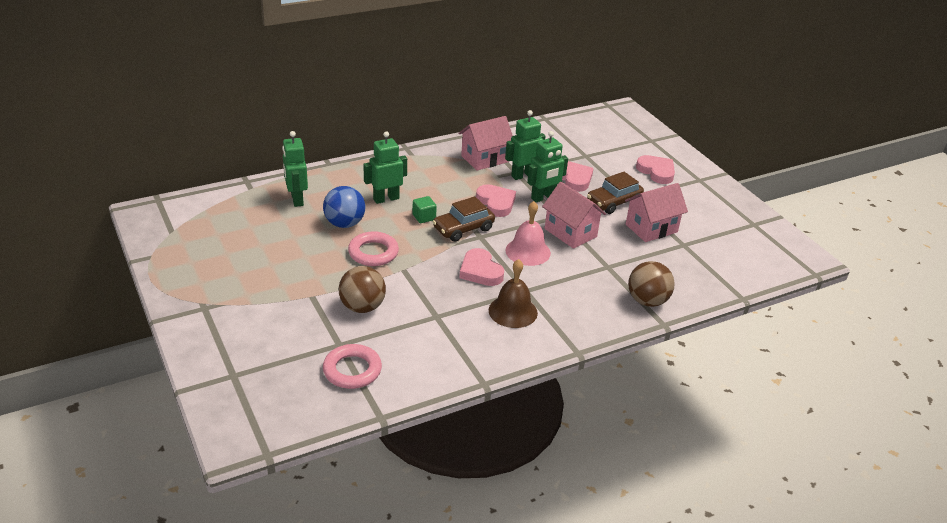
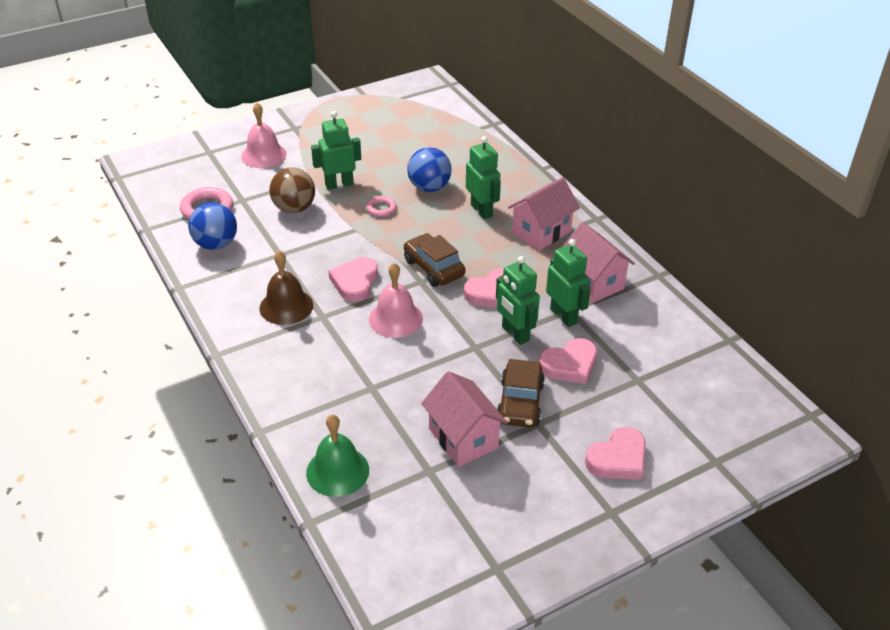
camera: 90 degrees right, 5 degrees up
(255, 330) = (264, 155): none -> pink bell
(296, 199) = (467, 155): green robot -> green robot (339, 184)
(373, 253) = (381, 209): pink ring -> pink ring, size x0.59
(416, 360) = (216, 244): none -> blue ball
(424, 217) = (451, 238): green cube -> none
(480, 271) = (355, 282): pink heart -> pink heart turned 45 degrees counterclockwise
(570, 233) = (439, 356): pink house -> pink house (541, 232)
(614, 202) = (520, 403): brown car -> brown car turned 135 degrees counterclockwise
(647, 301) = (304, 420): brown ball -> none
(694, 285) = (337, 471): none -> green bell

